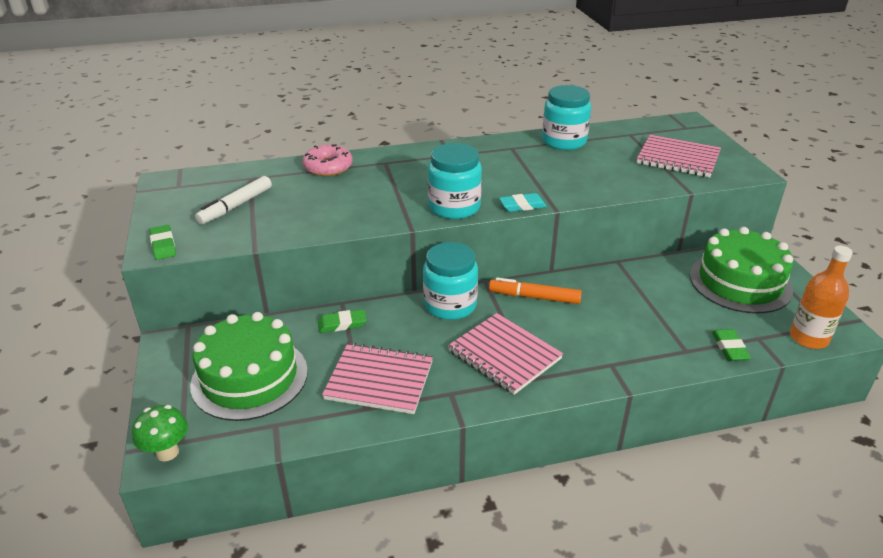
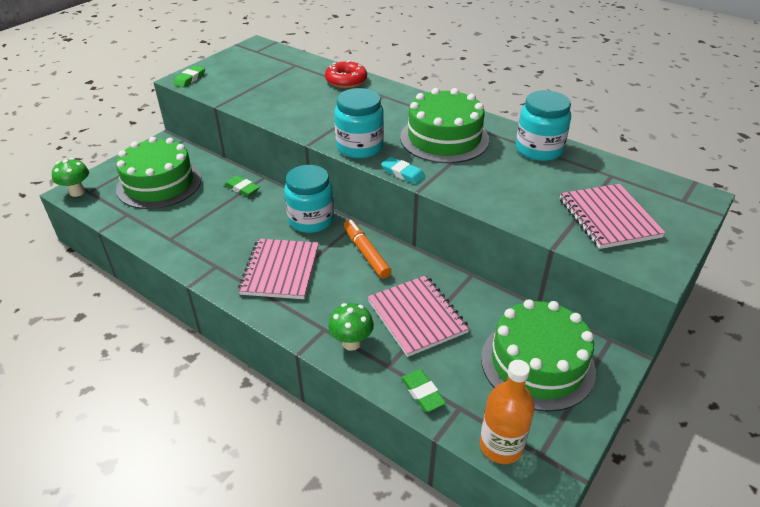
camera: 50 degrees right, 5 degrees up
(236, 206) = (257, 77): white marker -> none
(328, 167) = (346, 80): pink donut -> red donut
(379, 380) = (201, 230): pink notebook -> pink notebook (417, 316)
(495, 167) = (444, 138): none -> green cake
(642, 357) = (351, 343): none -> green mushroom
(729, 348) = (422, 392): green eraser -> green eraser turned 75 degrees counterclockwise

